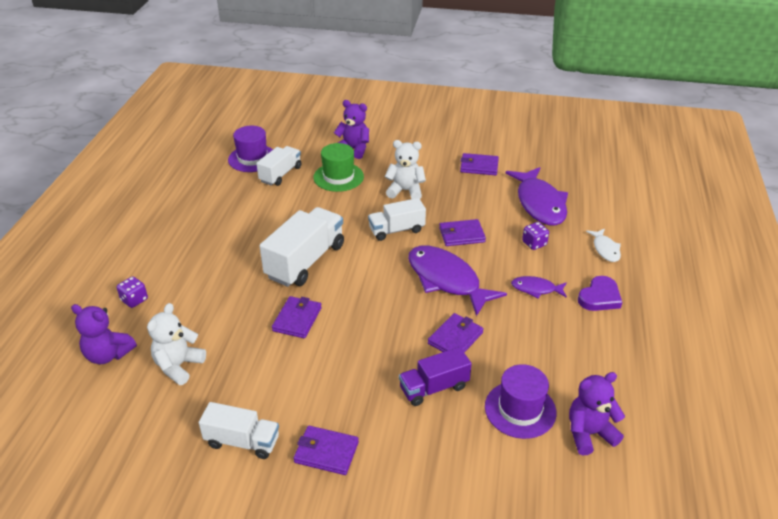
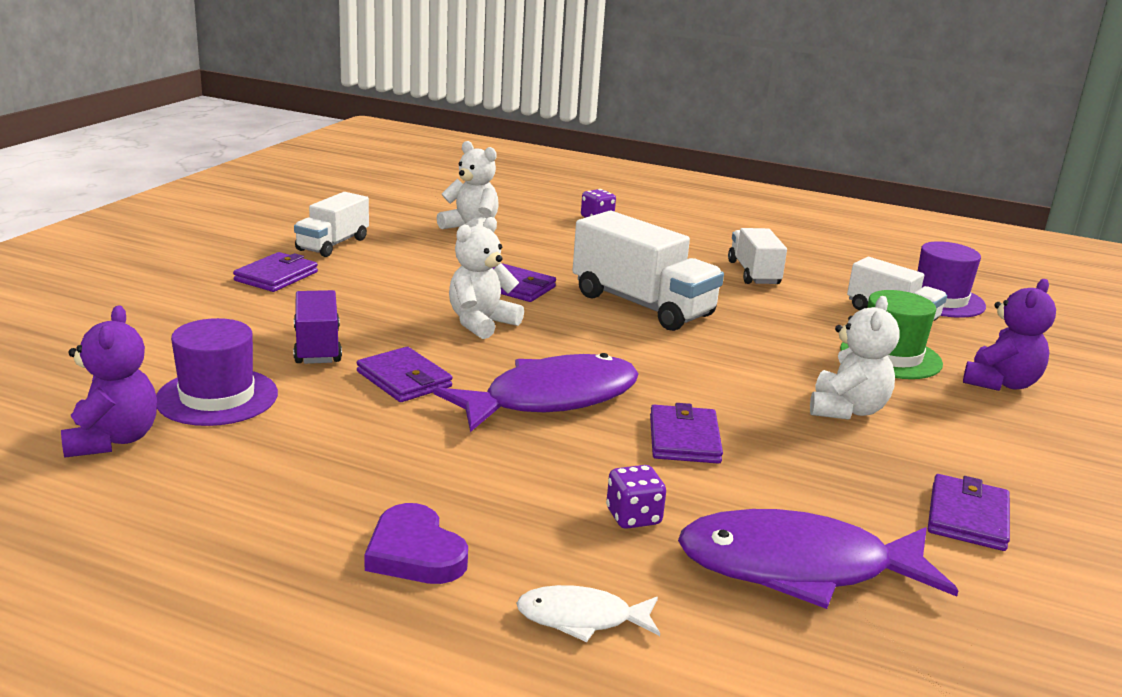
camera: 100 degrees right, 15 degrees down
(108, 354) = (510, 205): purple teddy bear -> none
(364, 323) = (481, 323): none -> white teddy bear
(396, 230) = (712, 381): white truck -> white truck (753, 273)
(536, 289) = (482, 481): purple fish -> none

